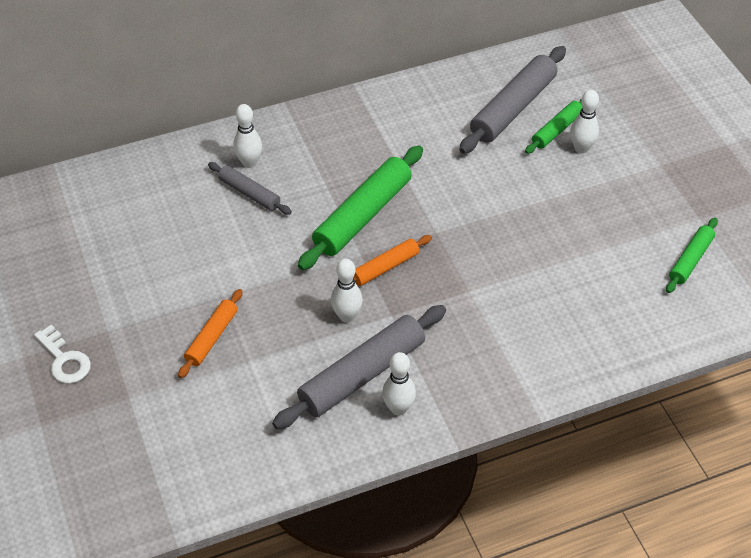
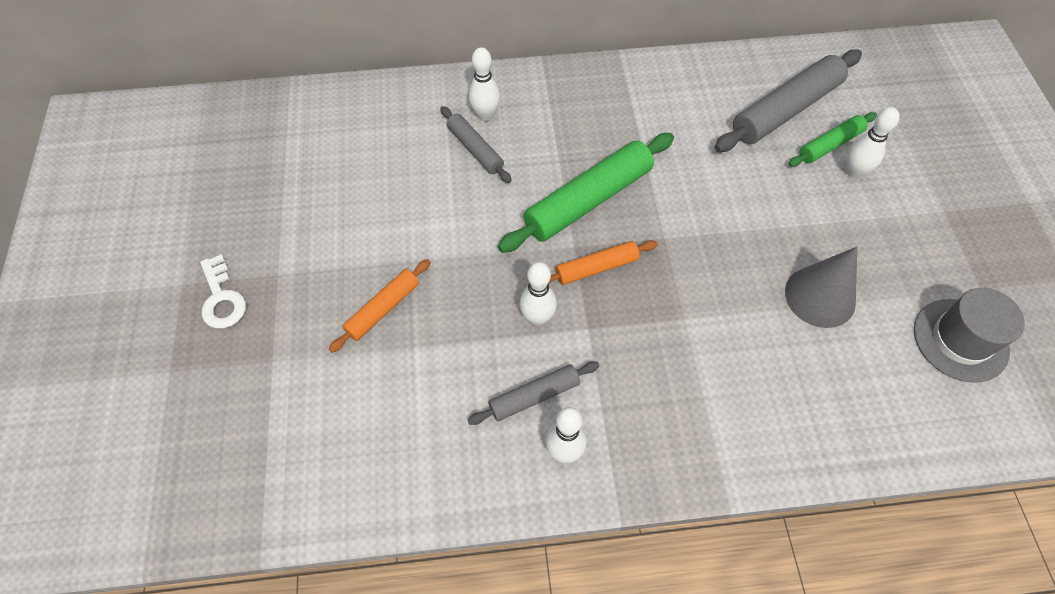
camera: 15 degrees right, 10 degrees up
(362, 374) = (534, 396): grey rolling pin -> grey rolling pin, size x0.55
(574, 251) = (820, 296): none -> grey cone
(690, 260) = (960, 340): green rolling pin -> grey hat

